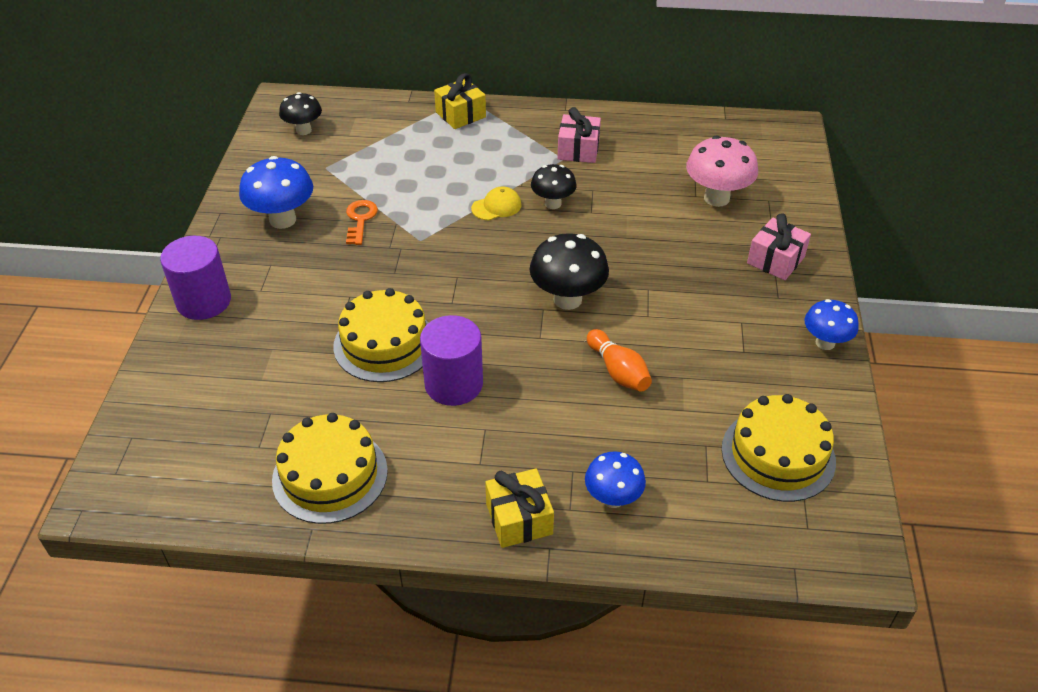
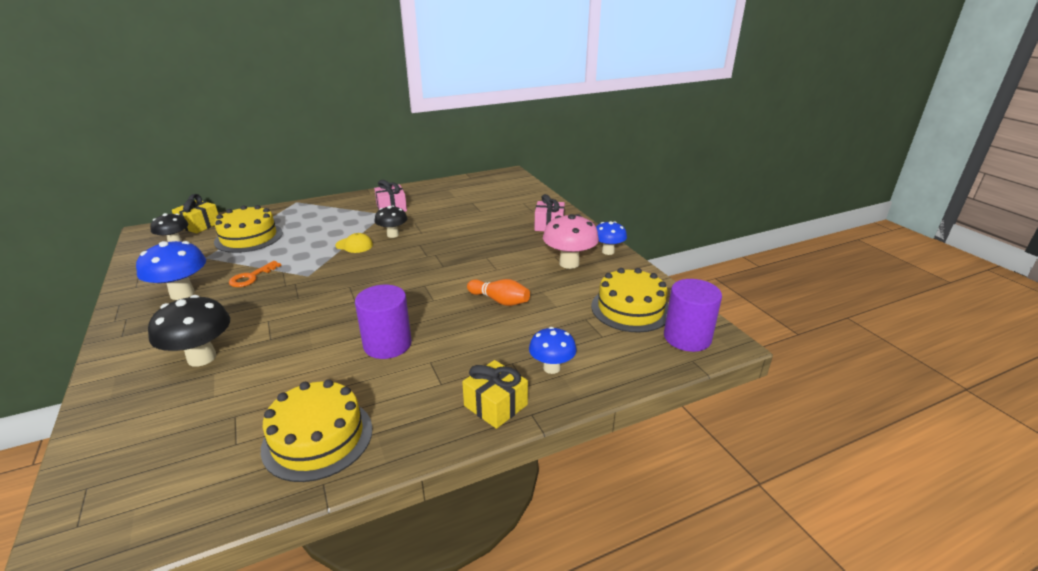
camera: 30 degrees left, 15 degrees down
(204, 301) = (128, 362): purple cylinder -> purple cylinder (687, 337)
(360, 220) = (251, 277): orange key -> orange key turned 120 degrees counterclockwise
(384, 344) = (315, 339): yellow cake -> yellow cake (249, 237)
(460, 115) = (298, 210): yellow gift -> yellow gift (199, 225)
(496, 206) = (354, 245): yellow cap -> yellow cap turned 75 degrees clockwise
(567, 299) = (437, 276): black mushroom -> black mushroom (202, 358)
(716, 198) = (493, 209): pink mushroom -> pink mushroom (569, 263)

